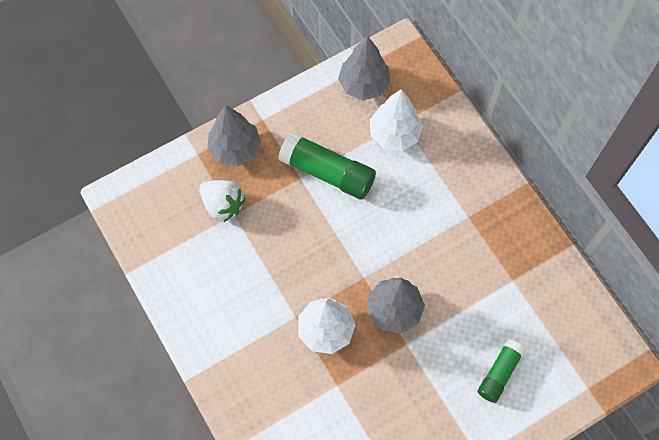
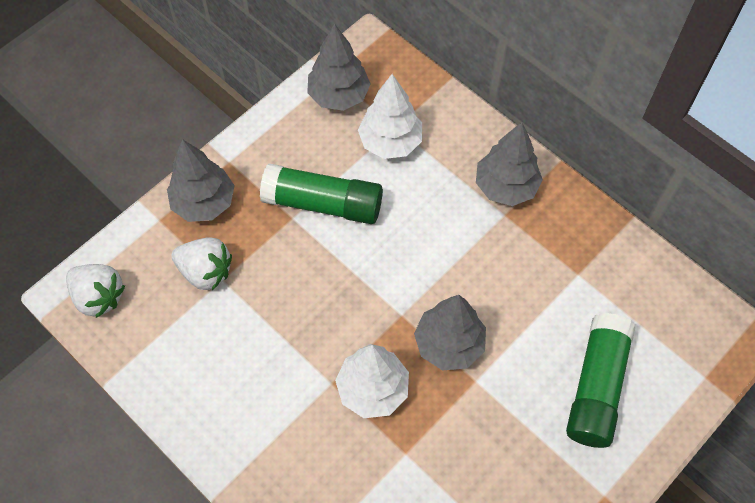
camera: 15 degrees left, 5 degrees down
(138, 204) = (99, 297): none -> white strawberry
(476, 194) = (505, 187): none -> grey tree
(499, 373) = (596, 387): green glue stick -> green glue stick, size x1.63

